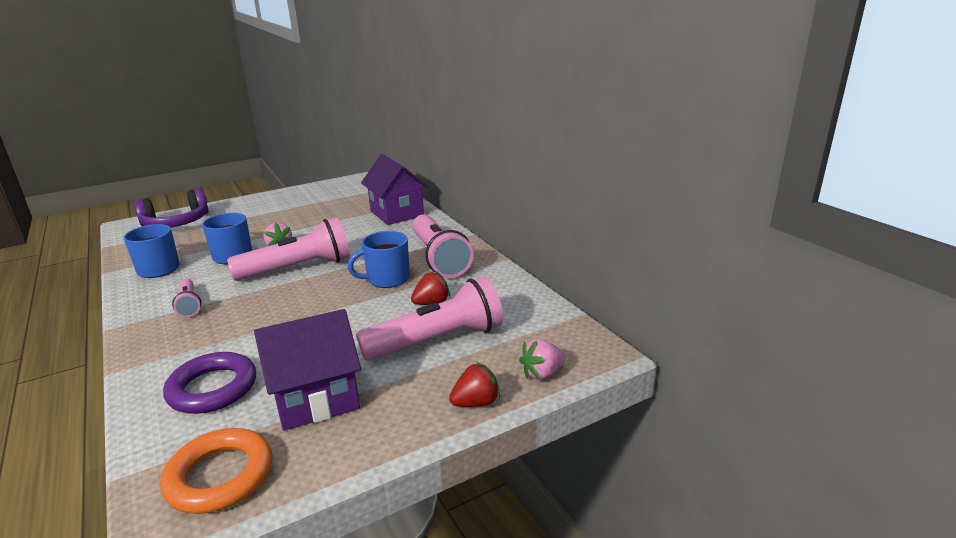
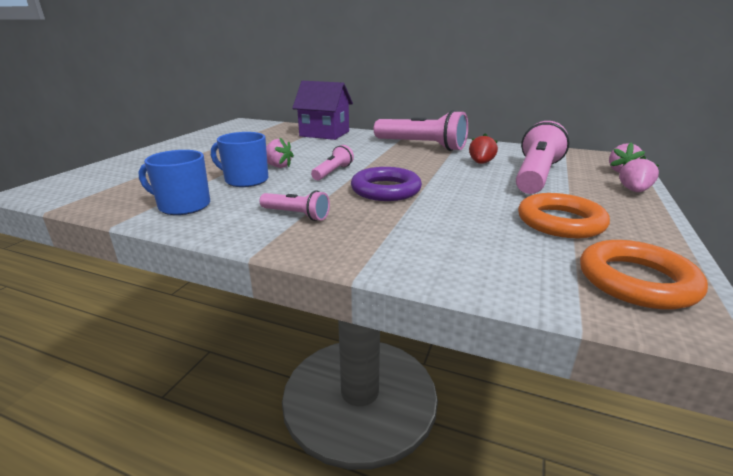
camera: 40 degrees left, 0 degrees up
(176, 223) = (106, 177): purple headphones -> none
(213, 388) = (478, 246): purple ring -> purple ring (386, 190)
(298, 268) = (333, 172): pink flashlight -> pink flashlight, size x0.50
(316, 399) = (560, 222): purple house -> orange ring
(387, 279) = (418, 161): blue mug -> none
(476, 403) = (634, 191): red strawberry -> pink strawberry

